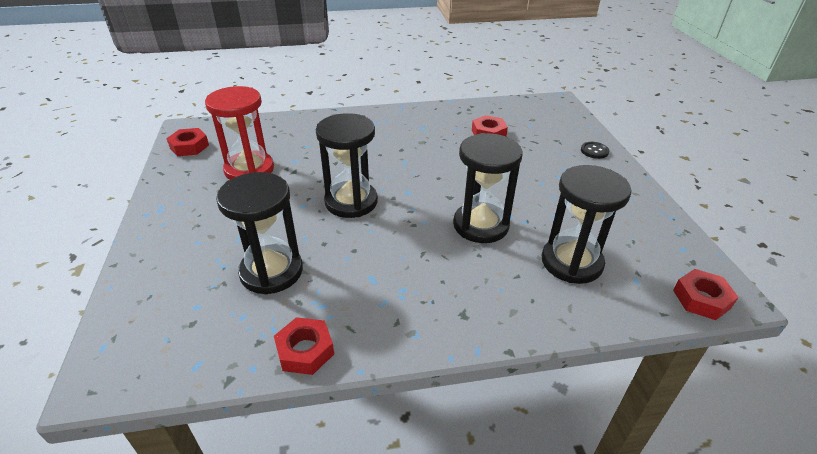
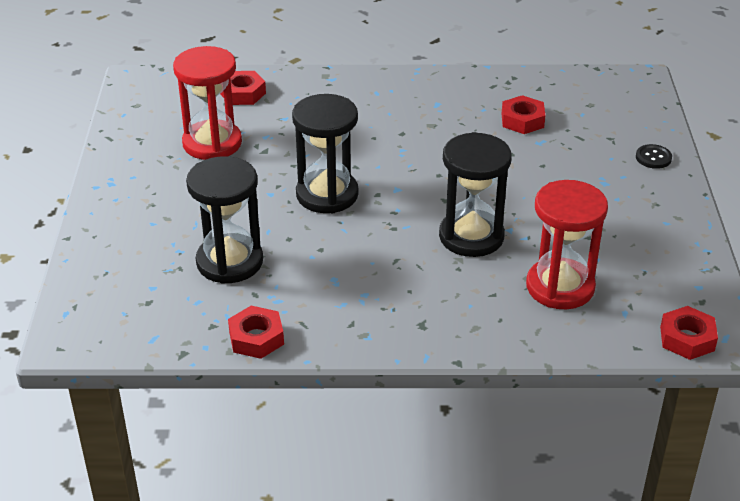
camera: 10 degrees right, 0 degrees up
(189, 146) = (141, 106): red nut -> red nut (242, 93)
(571, 262) = (560, 287): black hourglass -> red hourglass

